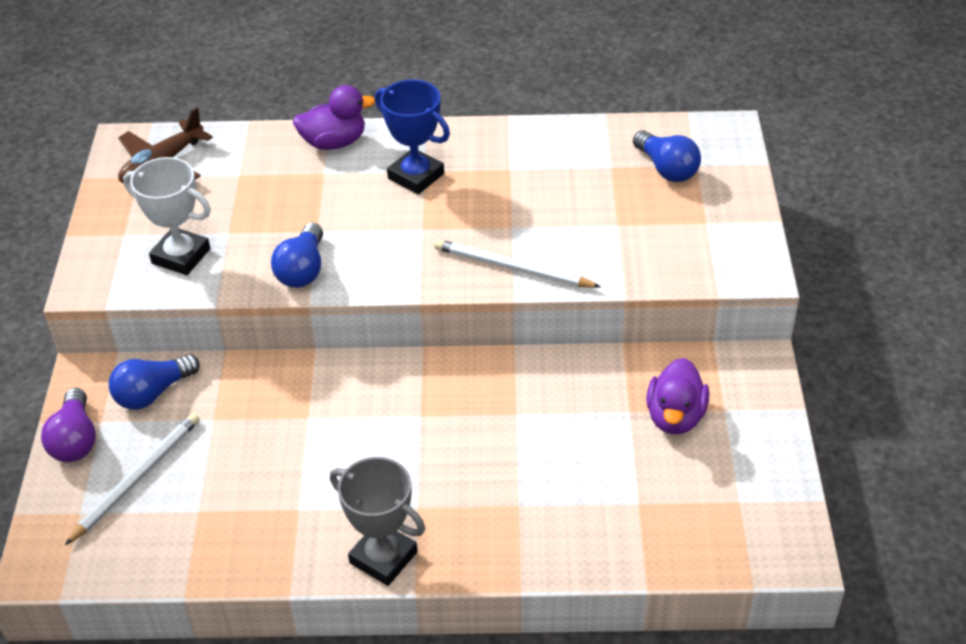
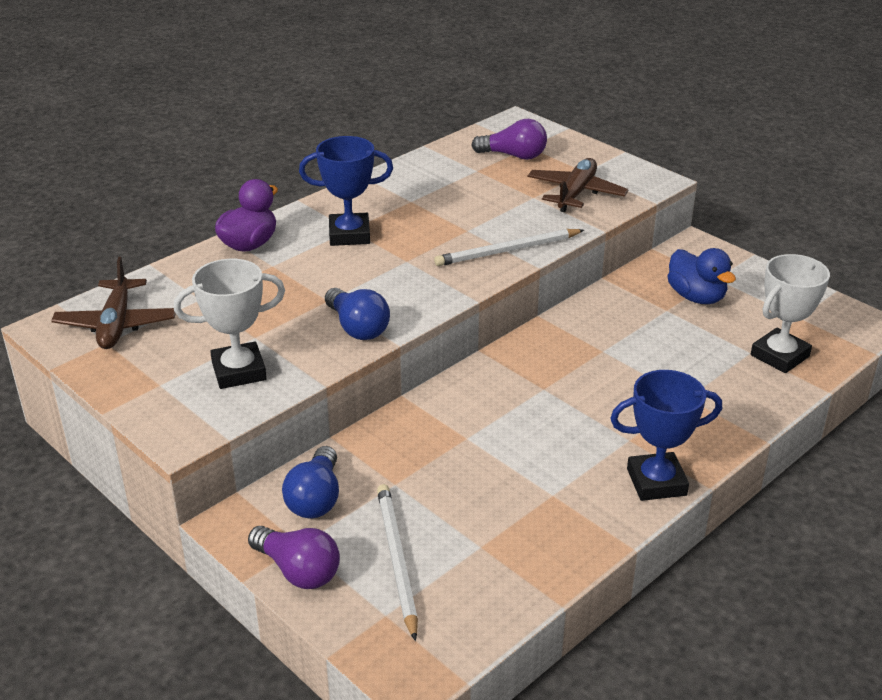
camera: 45 degrees left, 10 degrees down
(383, 557) = (656, 482): grey trophy -> blue trophy
(658, 525) = (779, 356): none -> white trophy
(660, 243) = (576, 193): none -> brown plane
(666, 169) = (513, 156): blue light bulb -> purple light bulb
(675, 417) = (696, 297): purple duck -> blue duck

